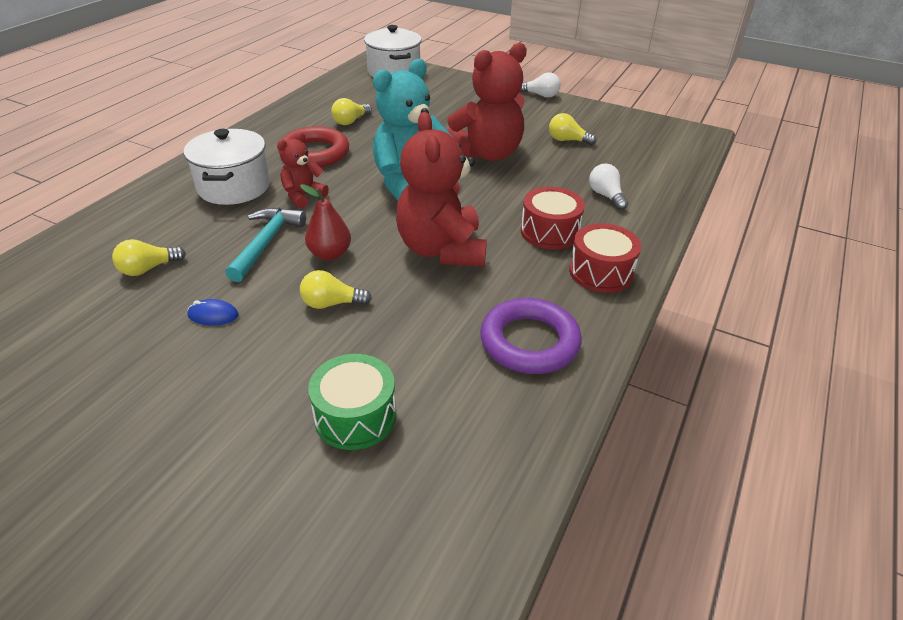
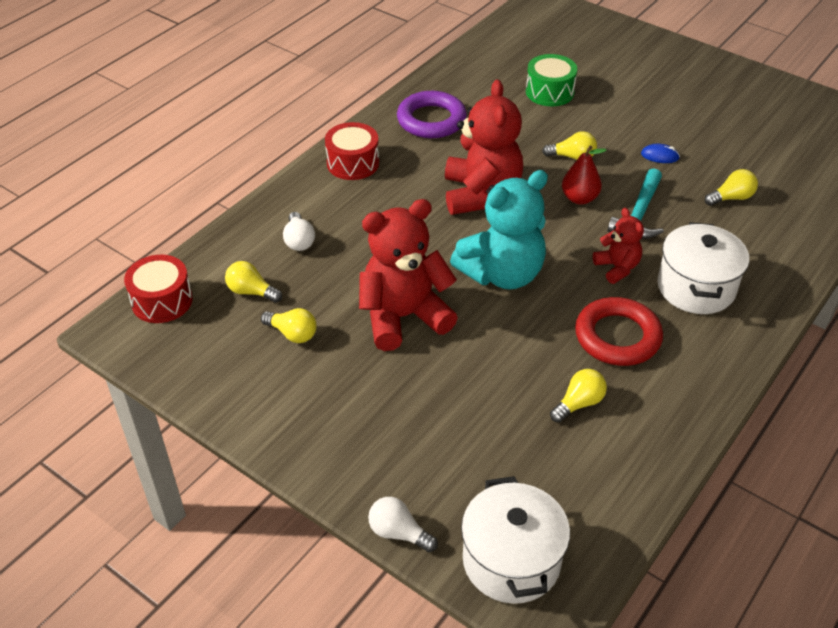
camera: 170 degrees left, 5 degrees up
(303, 196) = (617, 268): red teddy bear -> red teddy bear turned 75 degrees counterclockwise
(540, 95) = (276, 450): white light bulb -> white light bulb (398, 533)
(549, 232) = (377, 204): red drum -> red drum (162, 301)
(618, 160) = (251, 292): none -> yellow light bulb

